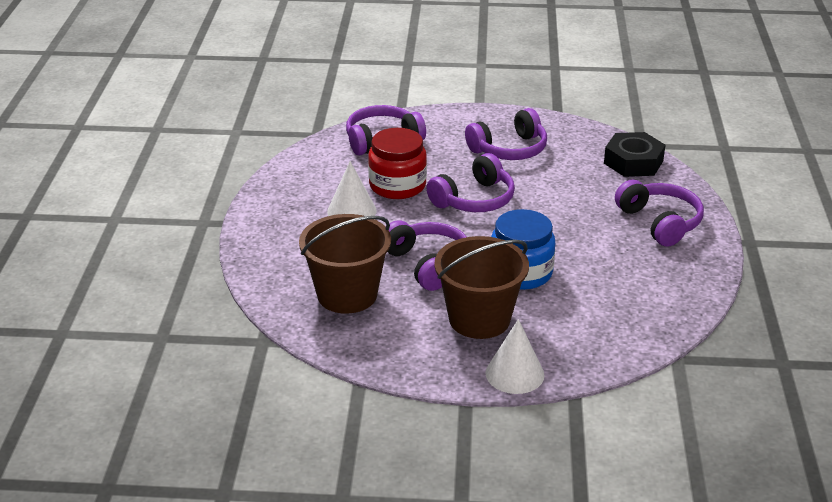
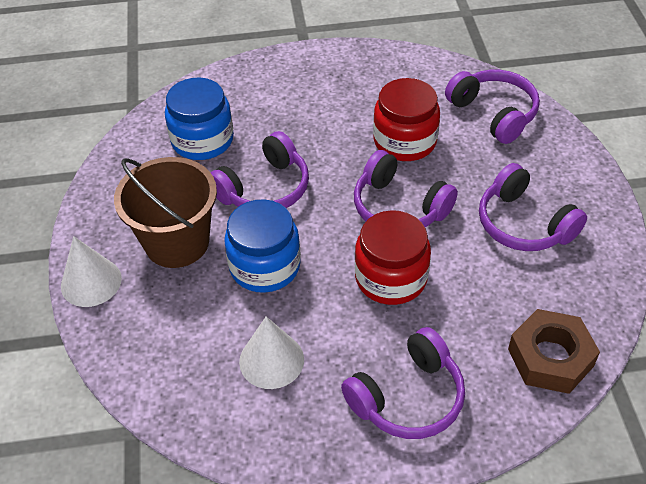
camera: 80 degrees right, 15 degrees up
(347, 294) = (202, 140): brown bucket -> blue jar
(351, 211) = (345, 117): white cone -> white cone (271, 360)
(548, 214) = (391, 278): none -> red jar
(633, 162) = (550, 357): black nut -> brown nut

